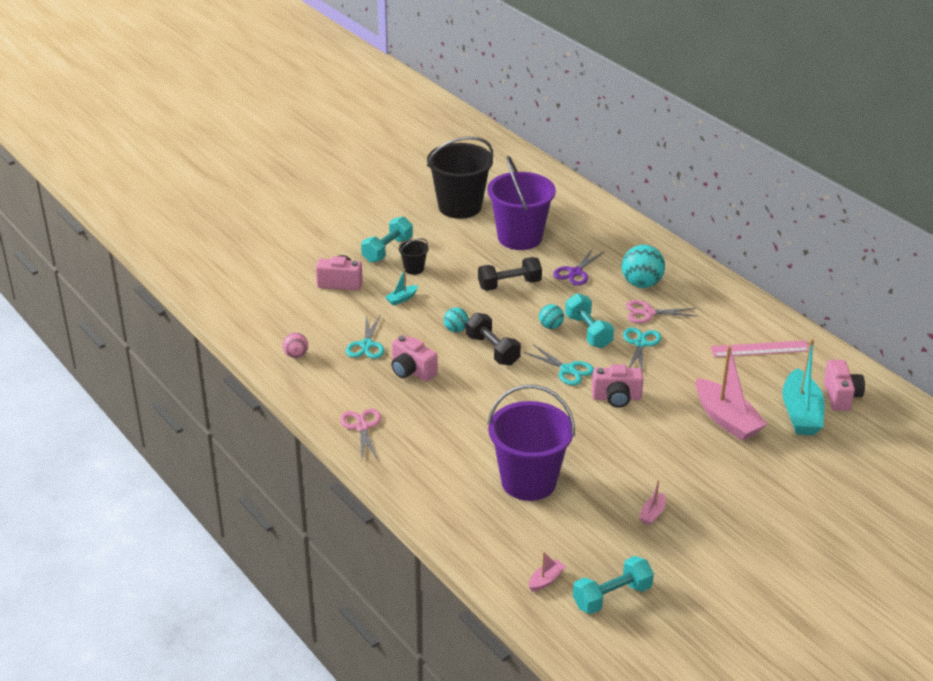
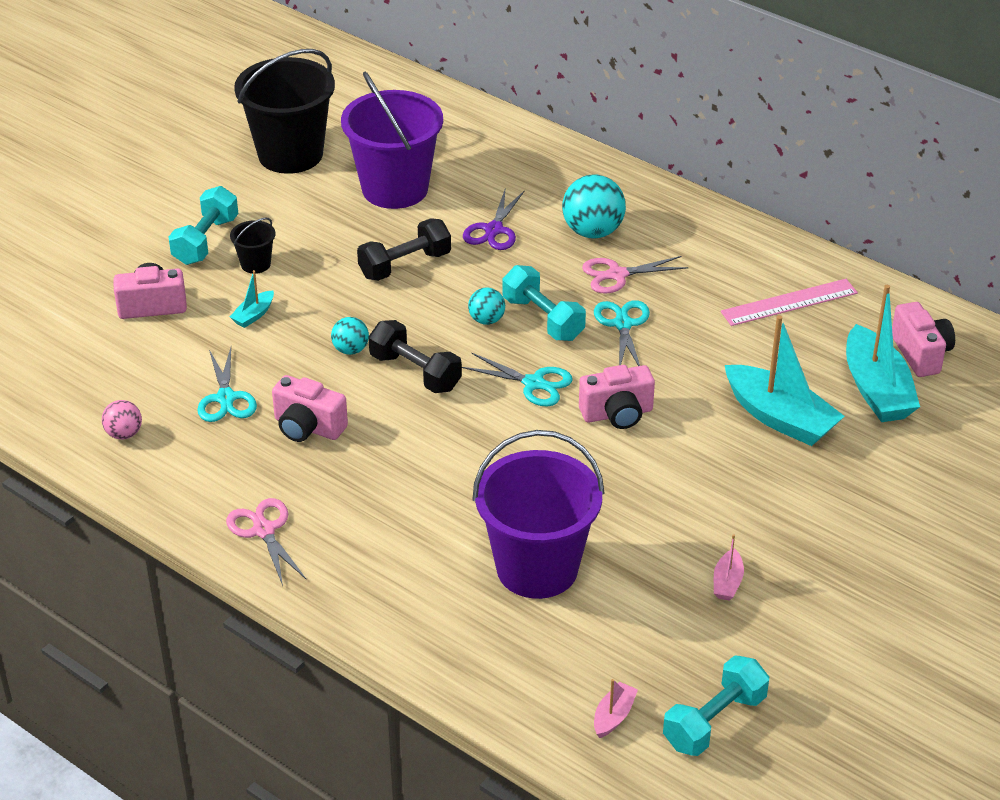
camera: 15 degrees left, 5 degrees up
(726, 419) = (780, 418): pink boat -> turquoise boat

